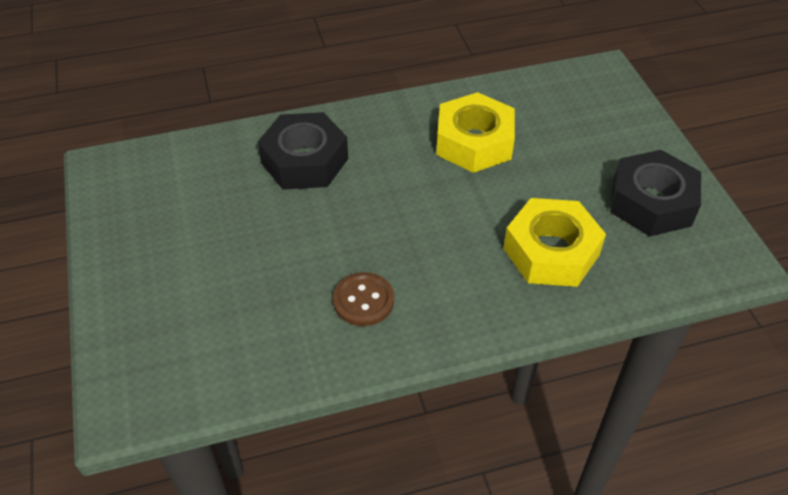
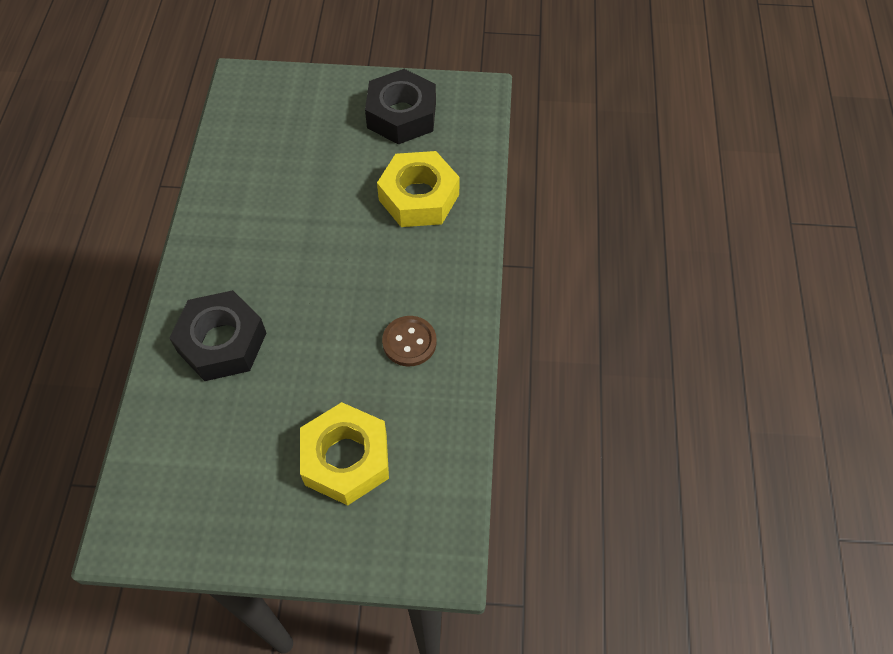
camera: 70 degrees left, 10 degrees up
(474, 142) = (273, 203): yellow nut -> yellow nut (346, 459)

